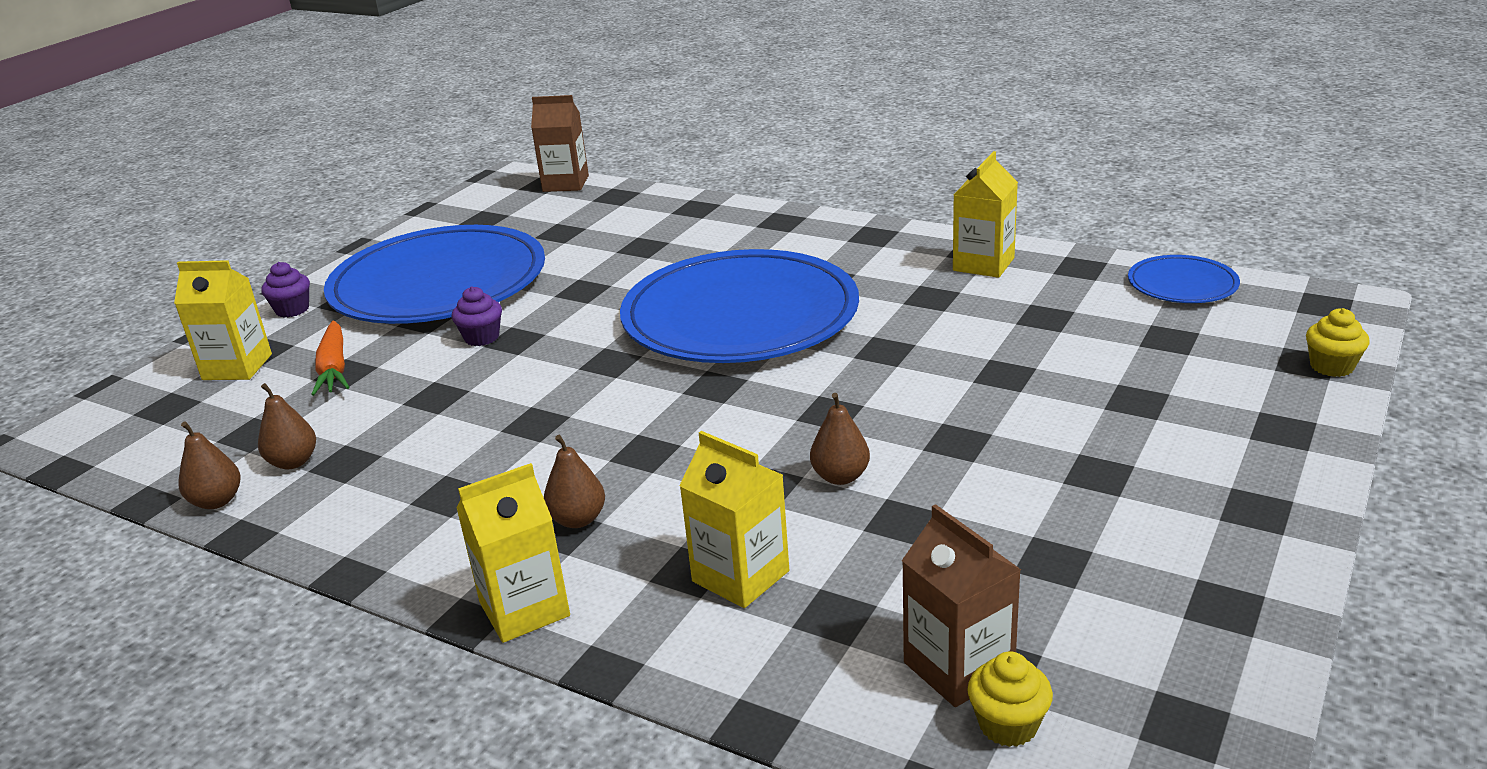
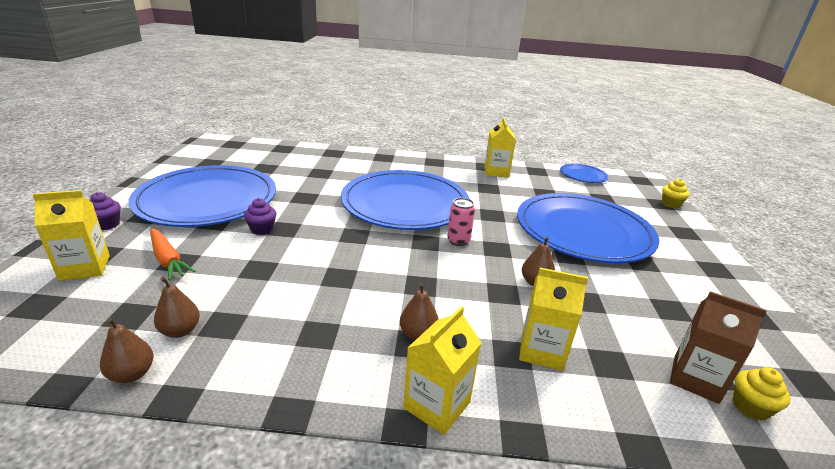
camera: 30 degrees left, 0 degrees up
(565, 183) = (247, 143): brown carton -> none
(773, 390) = (458, 241): none -> pink can
(1040, 401) = (583, 231): none -> blue plate

